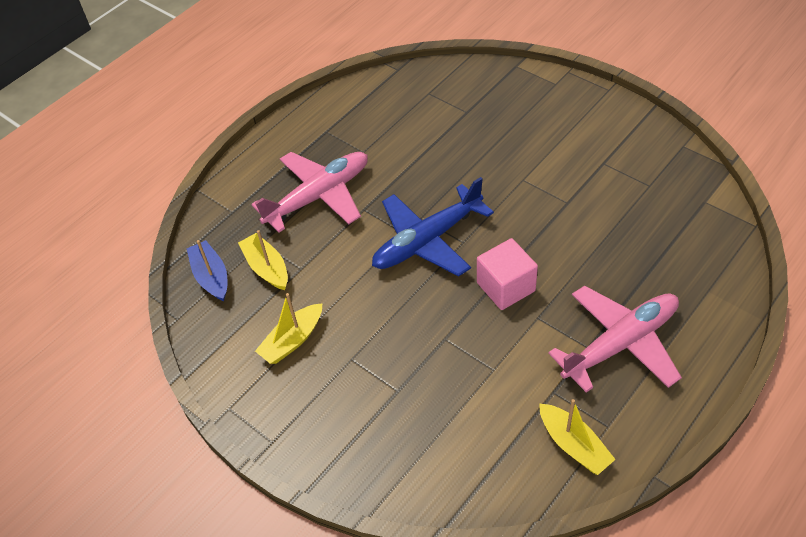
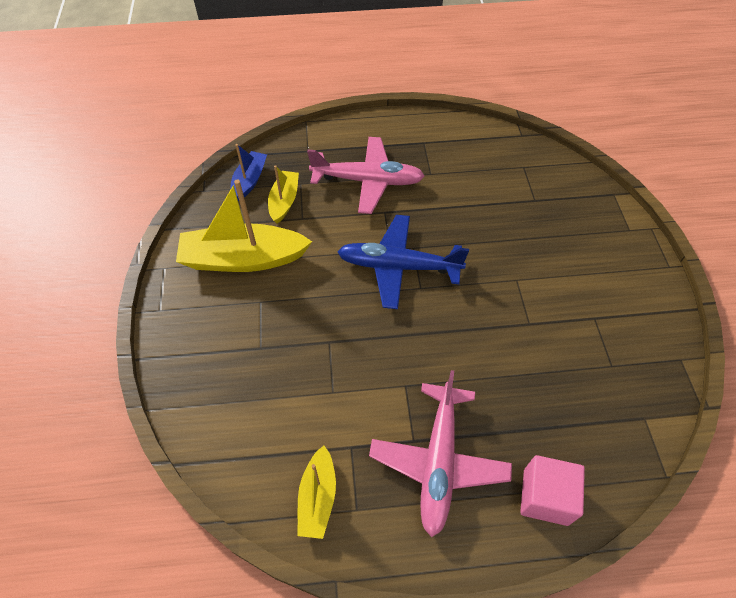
camera: 40 degrees right, 5 degrees up
(292, 340) = (243, 259): yellow boat -> yellow boat, size x1.84
(506, 287) = (410, 344): pink cube -> pink cube (545, 497)
(620, 344) = (439, 461): pink plane -> pink plane turned 90 degrees clockwise

